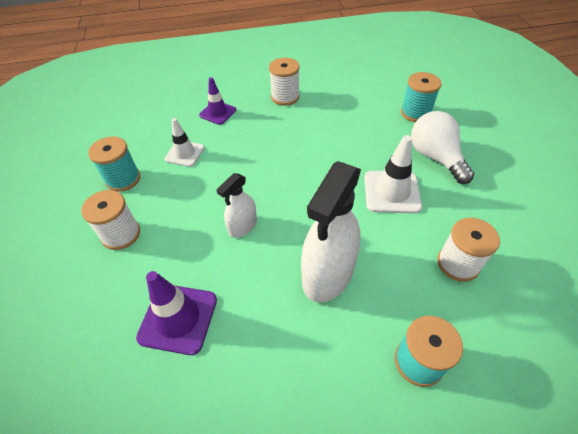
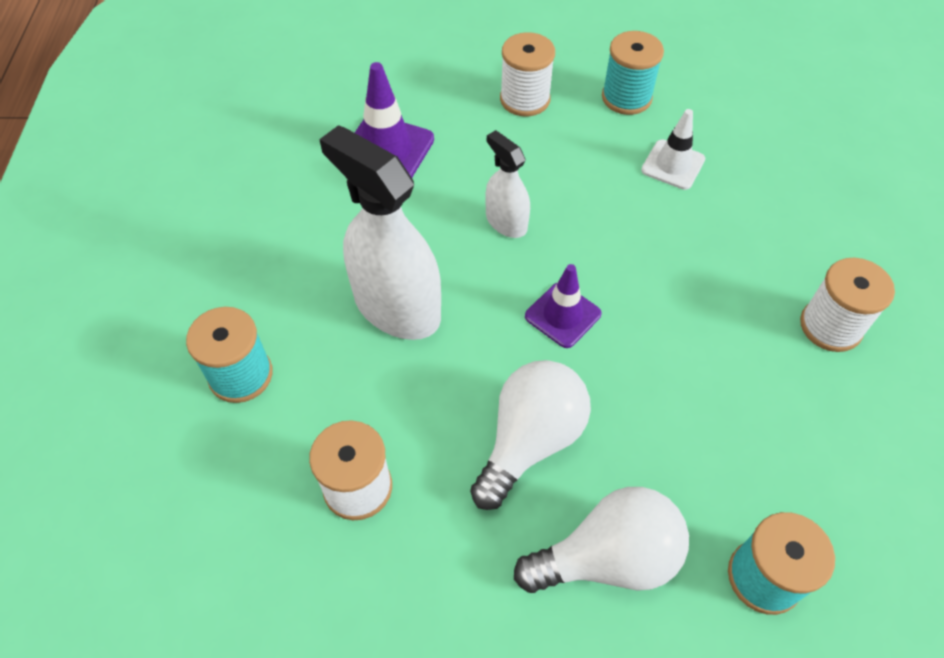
camera: 100 degrees right, 5 degrees up
(217, 113) = (780, 213): purple traffic cone -> purple traffic cone (562, 315)
(391, 192) = (530, 441): white traffic cone -> white light bulb

